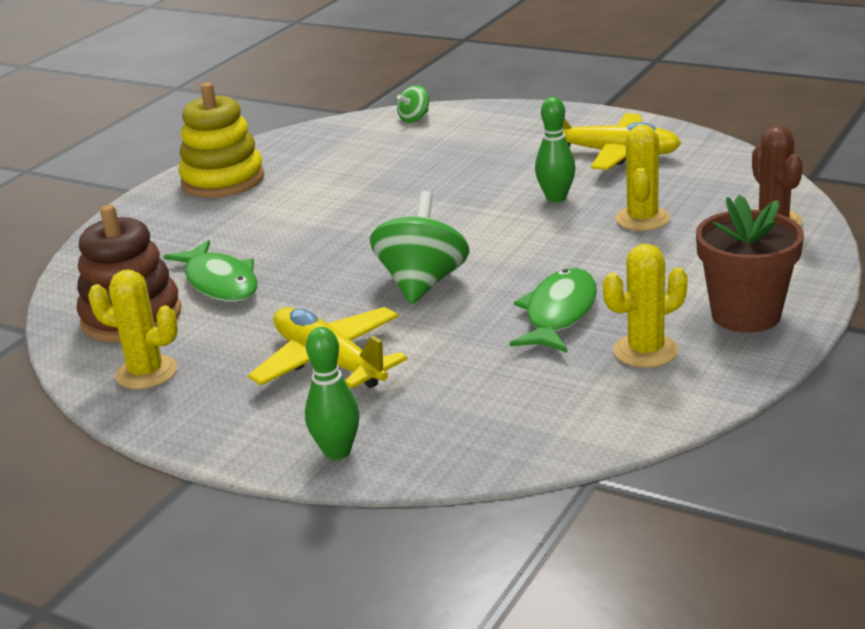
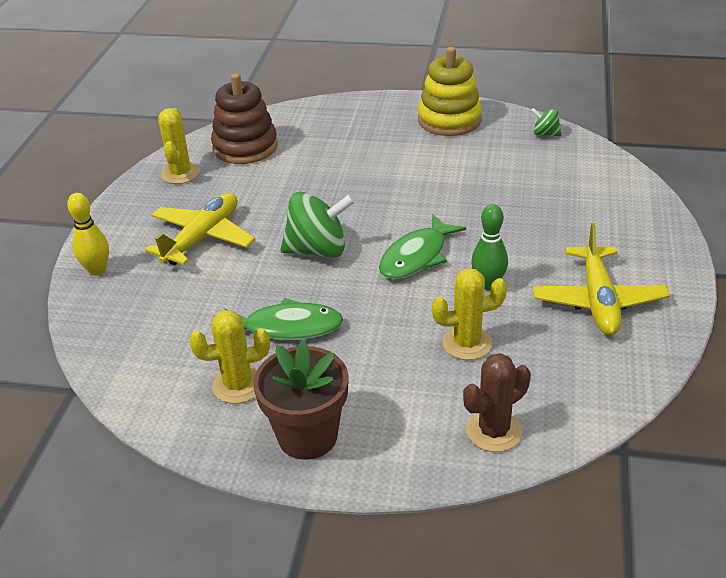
camera: 70 degrees right, 10 degrees up
(219, 283) = (297, 165): green fish -> green fish (416, 256)
(337, 452) = (97, 270): green bowling pin -> yellow bowling pin
(414, 118) = (609, 173): green spinning top -> green spinning top (545, 134)
(645, 351) = (238, 385): yellow cactus -> yellow cactus turned 60 degrees counterclockwise

